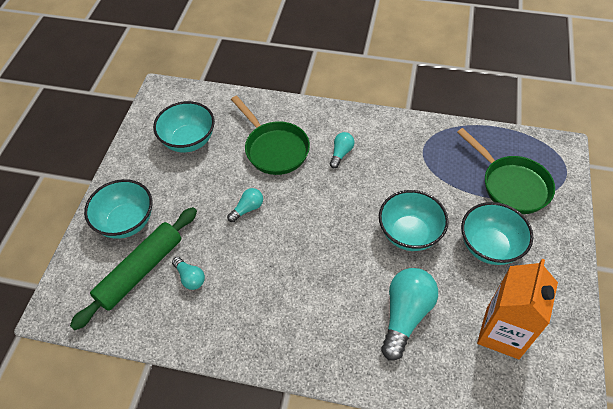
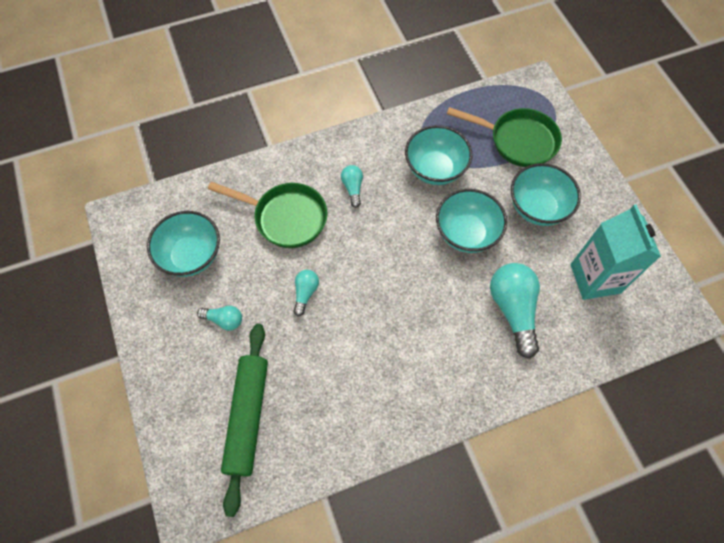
camera: 35 degrees left, 10 degrees up
(126, 222) = (193, 377): turquoise bowl -> turquoise bowl (435, 169)
(190, 278) = (302, 393): turquoise light bulb -> turquoise light bulb (224, 320)
(502, 333) = (595, 278): orange carton -> turquoise carton

